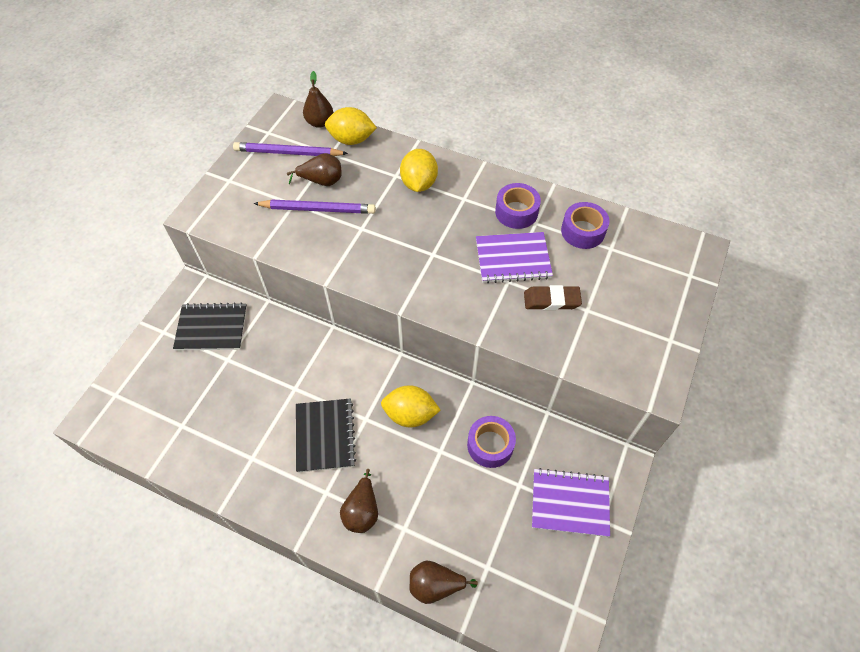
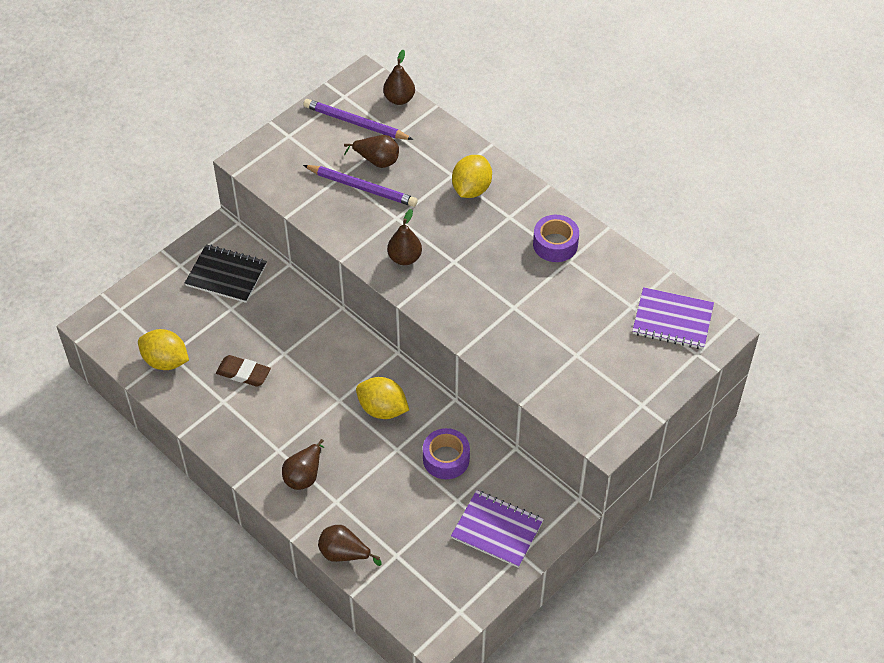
camera: 20 degrees right, 5 degrees down
(325, 436) = (296, 403): black notebook -> none
(351, 139) = (424, 126): yellow lemon -> yellow lemon (165, 361)
(385, 264) = (404, 258): none -> brown pear
(513, 259) = (528, 288): purple notebook -> purple notebook (672, 320)
(551, 300) = (546, 336): brown eraser -> brown eraser (243, 373)
(583, 231) = (612, 282): purple tape -> none

